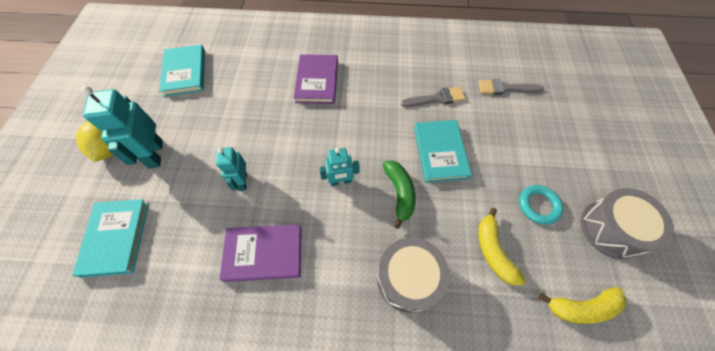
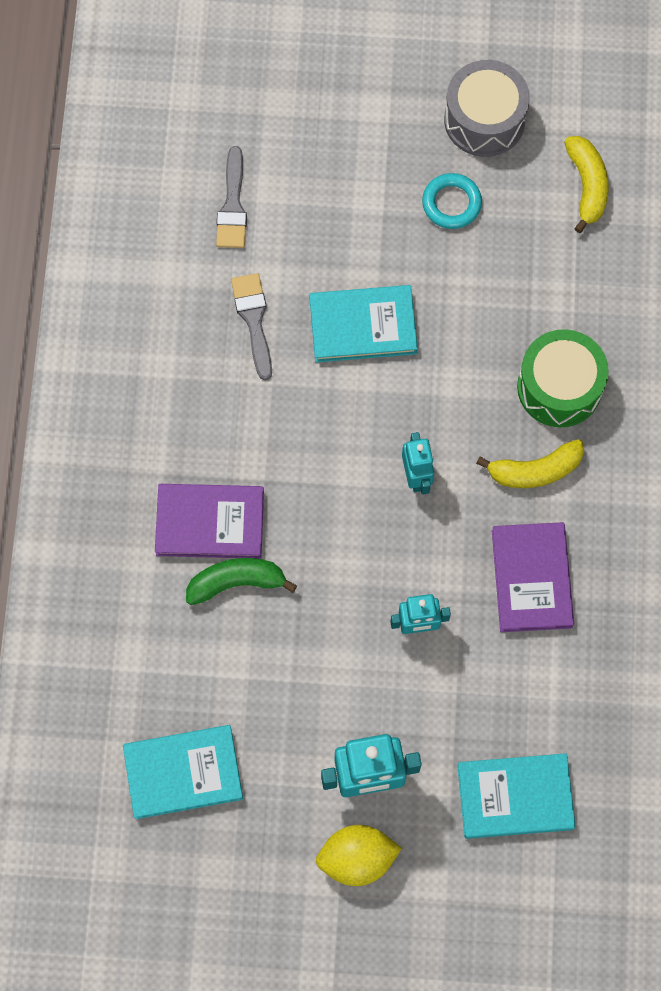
camera: 90 degrees left, 10 degrees up
(399, 193) = (435, 391): green banana -> green banana (236, 582)
(408, 278) = (559, 387): grey drum -> green drum
(493, 251) = (519, 275): yellow banana -> yellow banana (535, 470)

